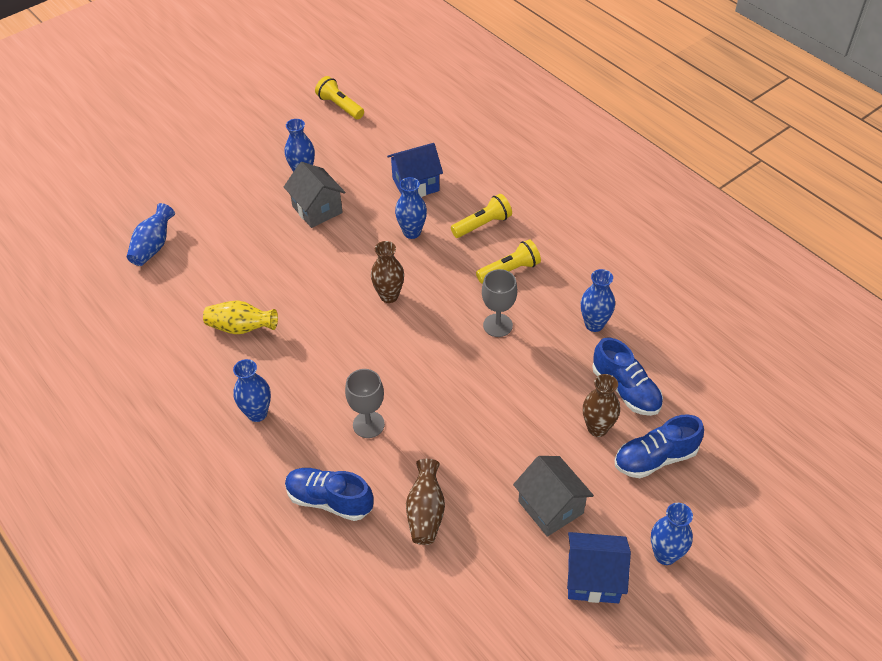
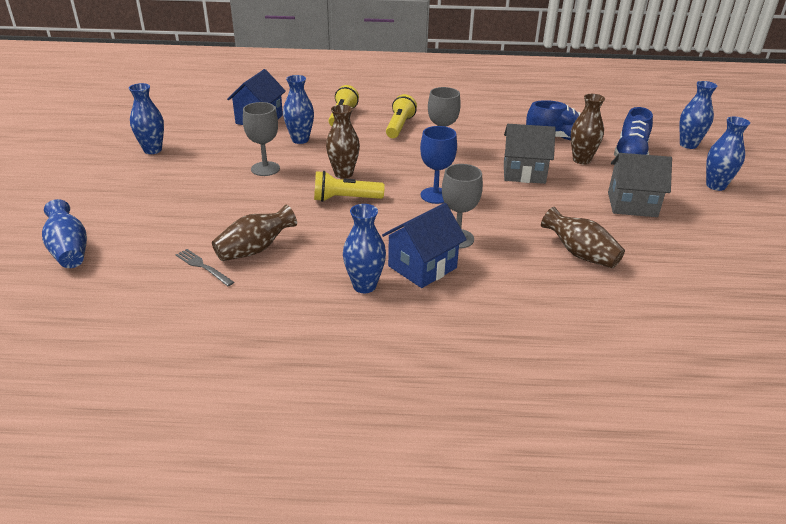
camera: 50 degrees left, 15 degrees down
(198, 319) = (203, 266): none -> grey fork
(241, 328) = (255, 250): yellow vase -> brown vase
(317, 209) = (201, 161): grey house -> grey house (524, 173)
(329, 500) = (513, 293): blue shoe -> none
(340, 106) = (123, 109): yellow flashlight -> yellow flashlight (345, 199)
(346, 249) = (265, 169): none -> grey goblet
(418, 371) = (435, 195): none -> blue goblet
(593, 578) = (713, 217): blue house -> blue house (422, 267)
(594, 324) = (491, 124): blue vase -> blue vase (688, 145)

